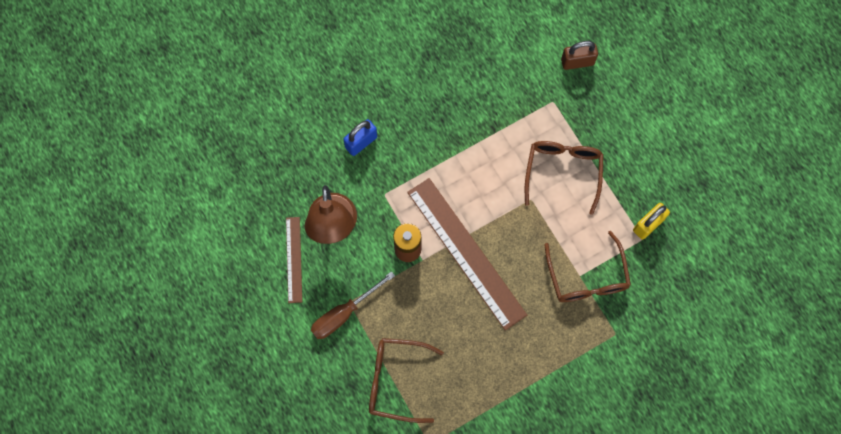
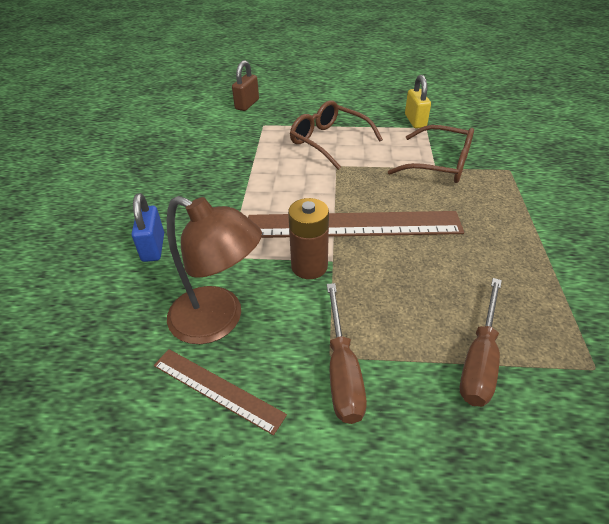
camera: 55 degrees left, 30 degrees down
(397, 380) = (479, 359): brown glasses -> brown screwdriver

